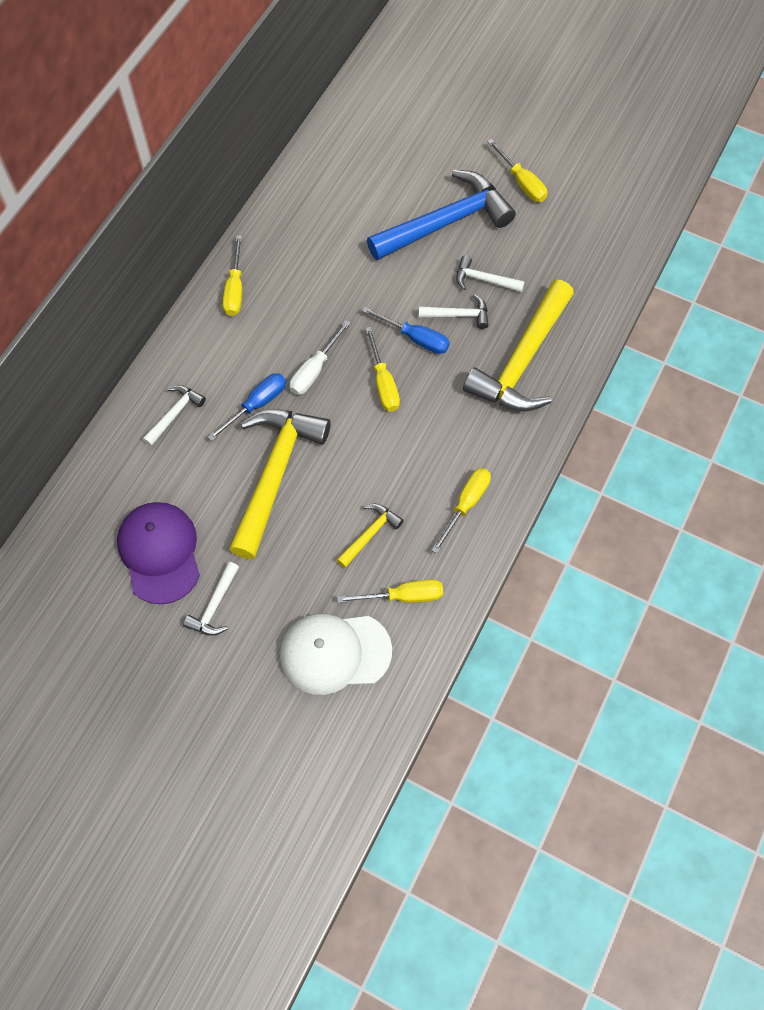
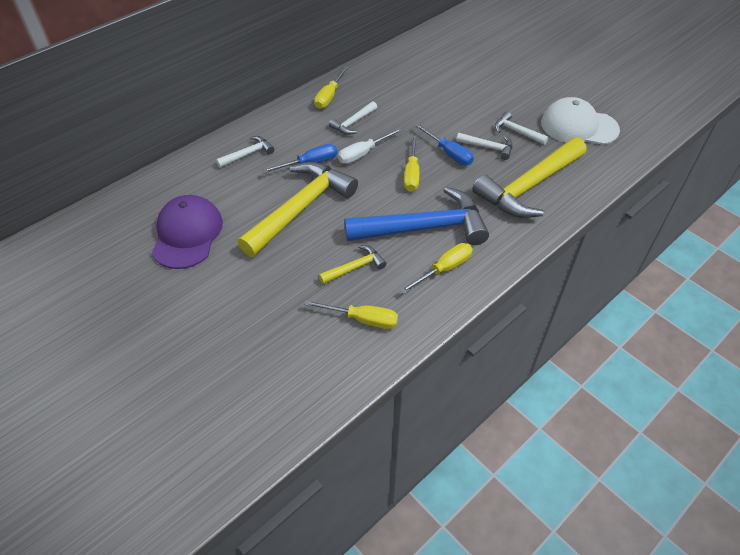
camera: 20 degrees right, 15 degrees down
(214, 606) = (207, 281): white hammer -> white hammer (353, 123)
(335, 653) = (285, 344): white cap -> white cap (579, 126)
(446, 222) = (500, 93): blue hammer -> blue hammer (424, 227)
(521, 182) = (567, 84): yellow screwdriver -> none

